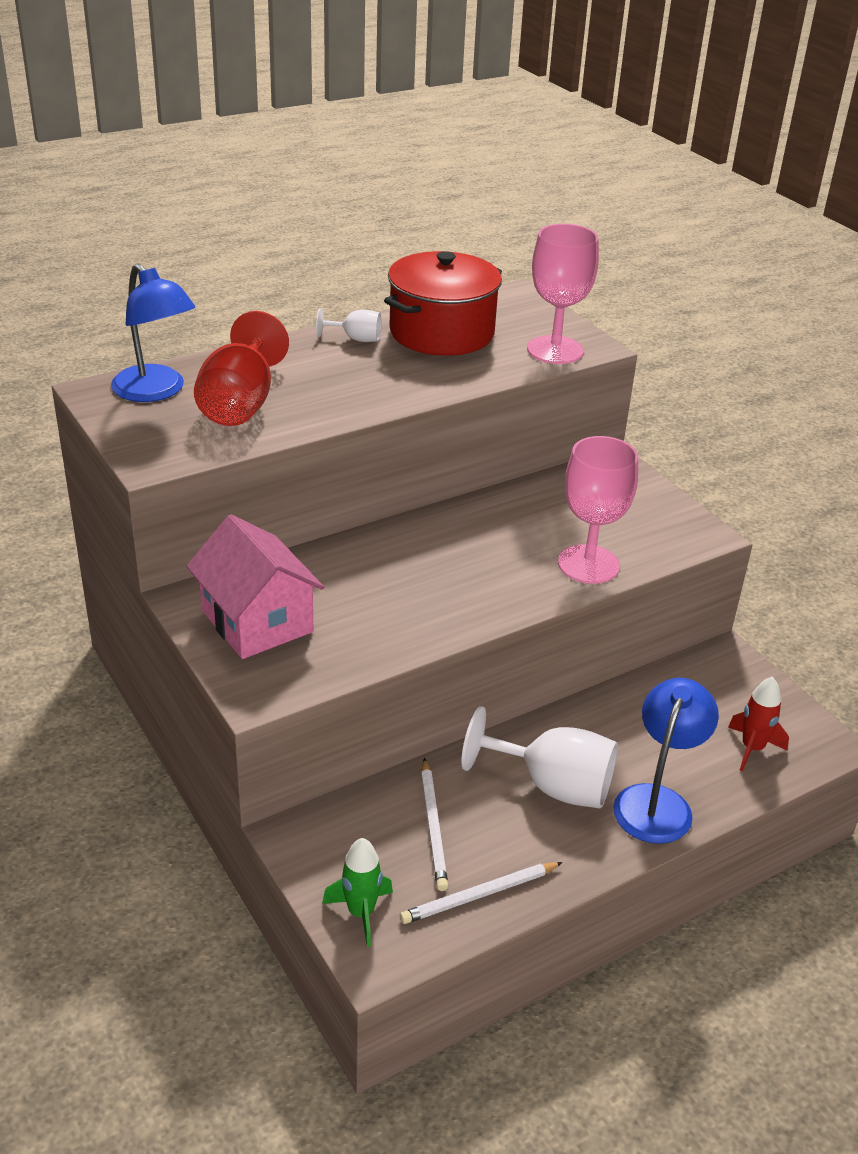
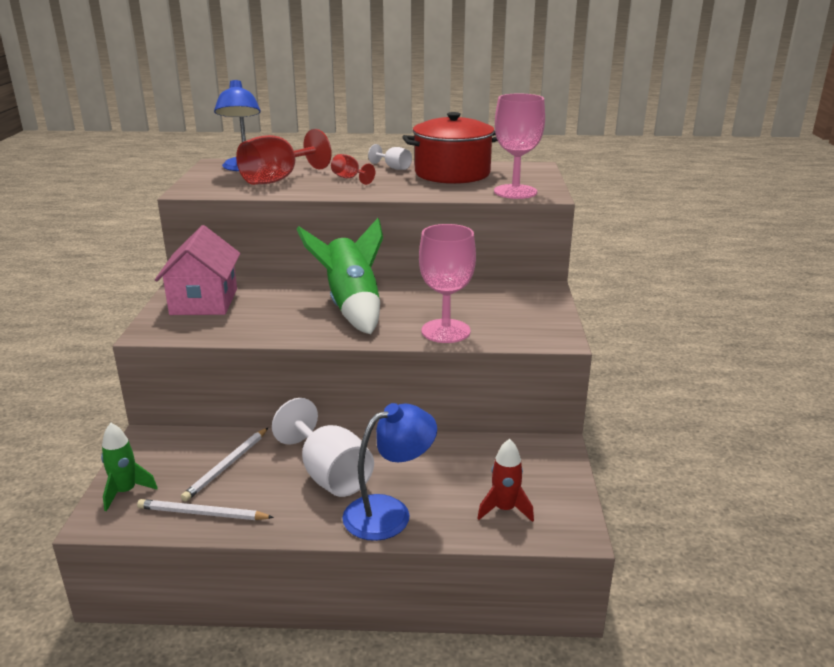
camera: 35 degrees right, 10 degrees down
(331, 376) = (349, 178): none -> red goblet
(446, 564) = (351, 306): none -> green rocket

